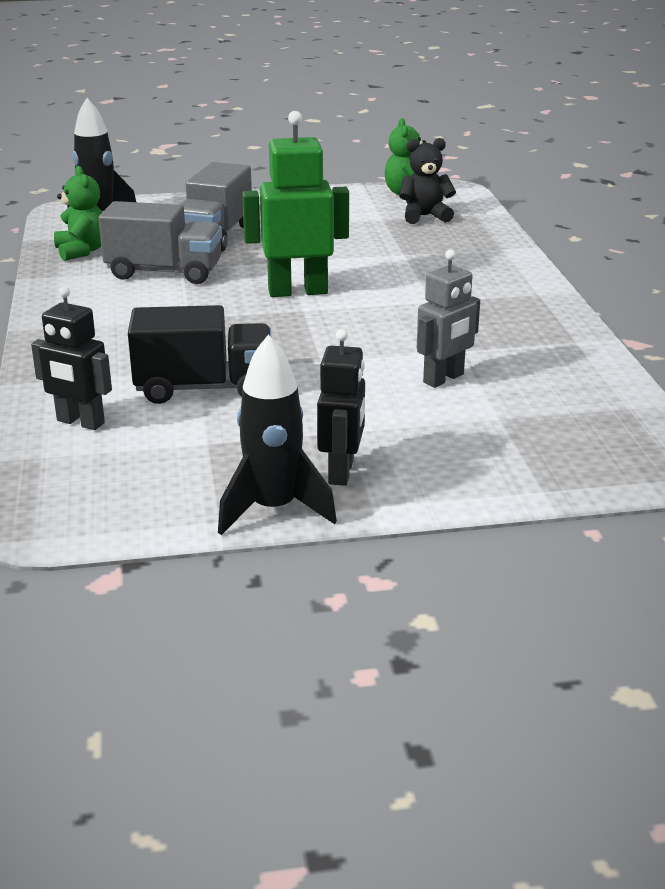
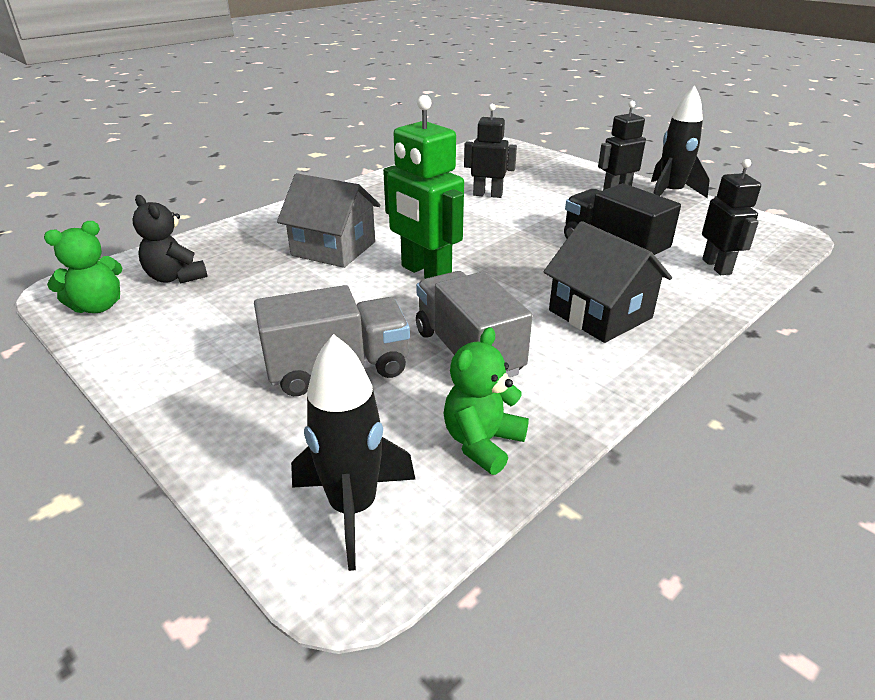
camera: 125 degrees left, 5 degrees up
(120, 330) = (600, 314): none -> black house
(401, 271) = (333, 249): none -> grey house
(444, 379) = (487, 195): grey robot -> black robot

